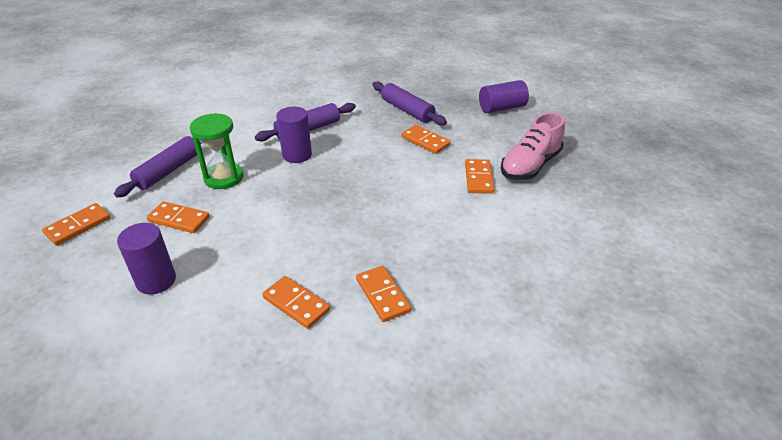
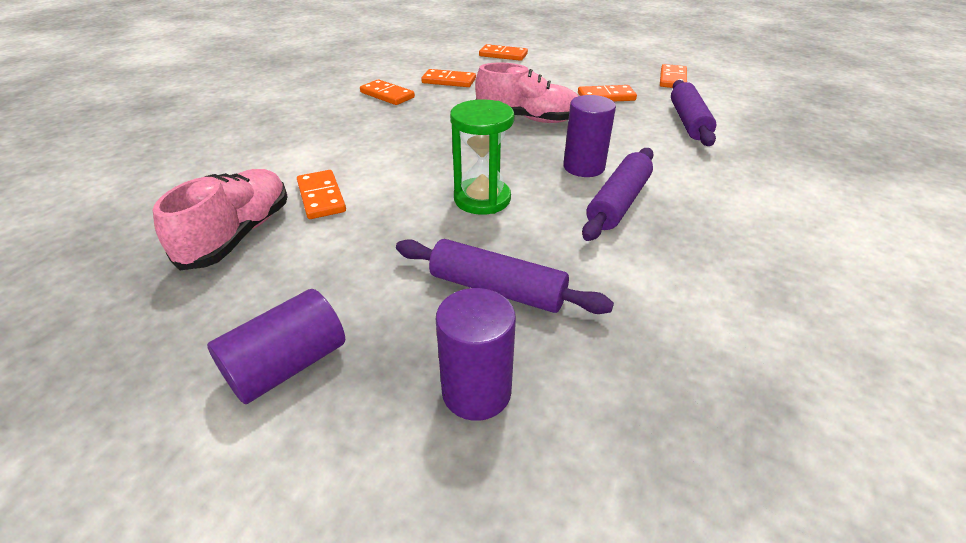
camera: 155 degrees right, 0 degrees up
(156, 280) = (560, 71): purple cylinder -> purple cylinder (476, 391)
(224, 178) = (625, 129): green hourglass -> green hourglass (482, 199)
(281, 211) = (528, 119): none -> pink shoe
(425, 141) = (424, 232): orange domino -> orange domino (503, 55)

